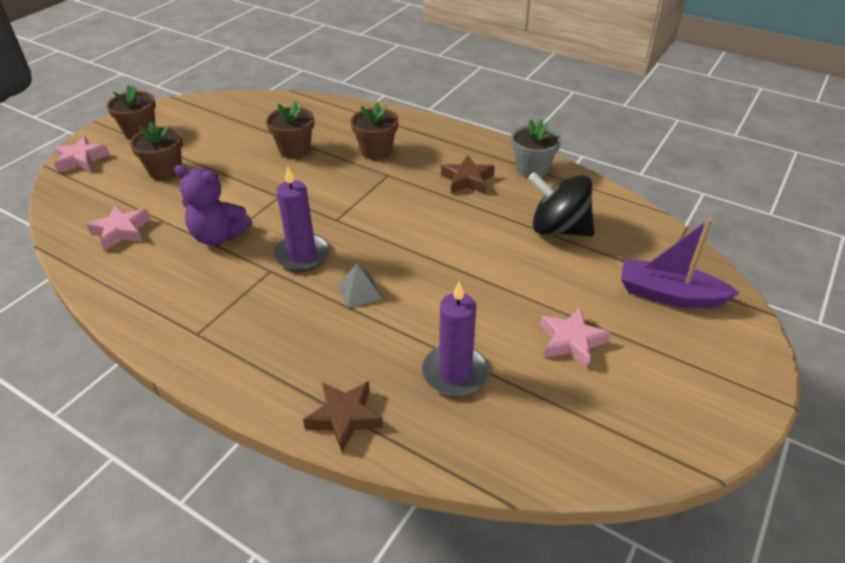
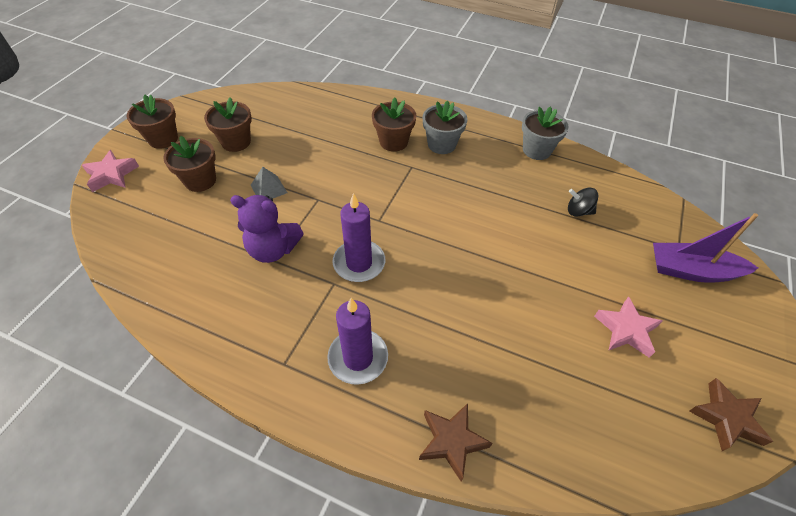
camera: 10 degrees left, 10 degrees up
(121, 231) = (175, 254): pink star -> none
(294, 150) = (318, 146): brown flower pot -> brown flower pot (236, 142)
(359, 291) = (424, 298): grey pyramid -> grey pyramid (268, 189)
(427, 157) = (441, 144): none -> grey flower pot
(455, 373) = (536, 377): purple candle -> purple candle (358, 358)
(467, 180) = (484, 166): brown star -> brown star (726, 418)
(558, 229) = (578, 211): black spinning top -> black spinning top, size x0.51

